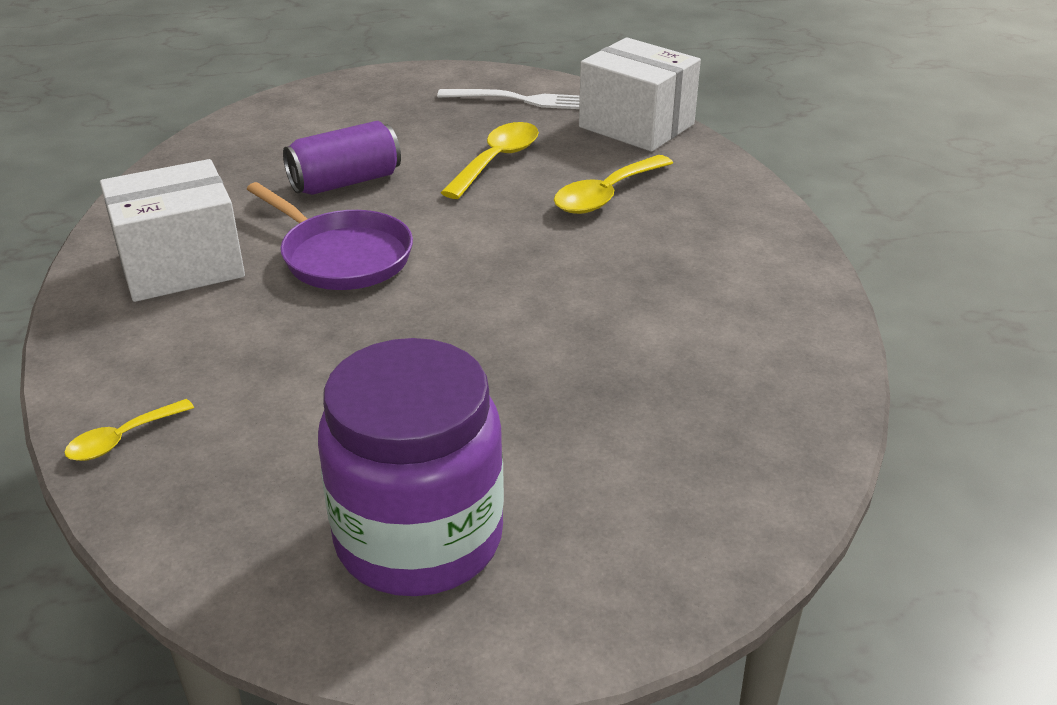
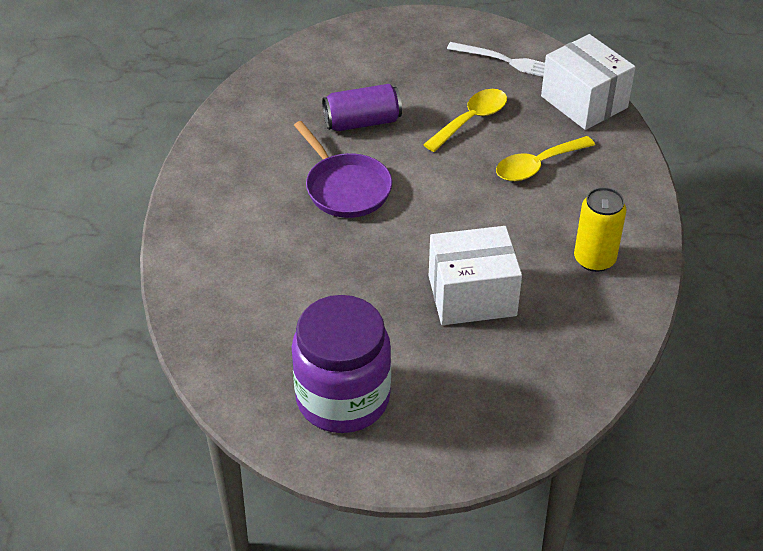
camera: 15 degrees right, 10 degrees up
(122, 439) = (193, 301): yellow spoon -> none
(181, 265) = (243, 177): white box -> white box (472, 295)
(734, 284) = (594, 259): none -> yellow can

